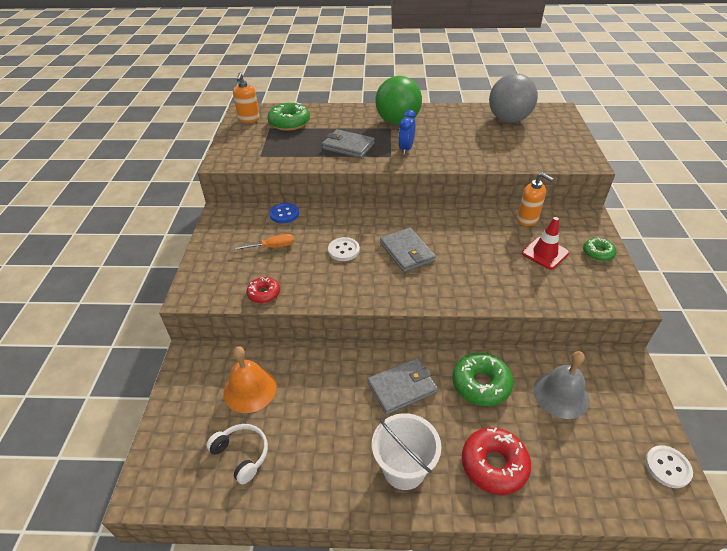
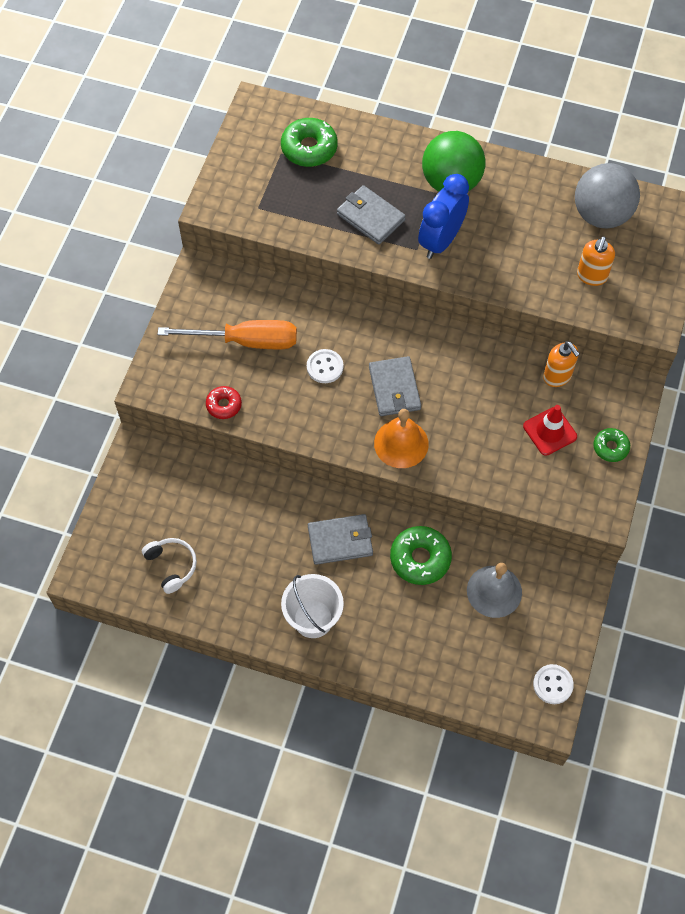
camera: 15 degrees right, 20 degrees up
(249, 119) = (258, 127): orange soap dispenser -> orange soap dispenser (591, 276)
(250, 389) = (191, 502): orange bell -> orange bell (401, 443)
(272, 247) = (246, 341): orange screwdriver -> orange screwdriver, size x1.95
(284, 214) = (272, 292): blue button -> none
(406, 149) = (441, 241): blue clock -> blue clock, size x1.64
(494, 465) = (395, 638): red donut -> none

